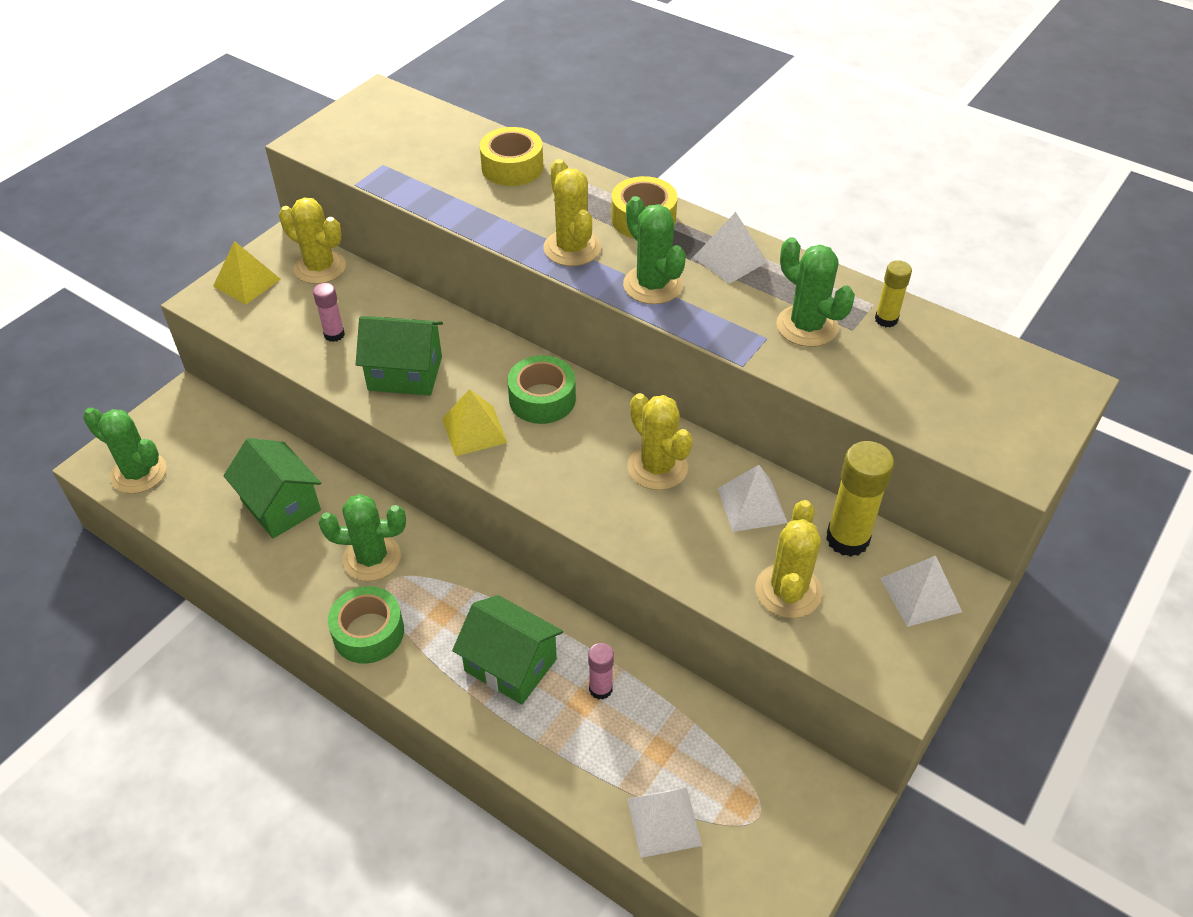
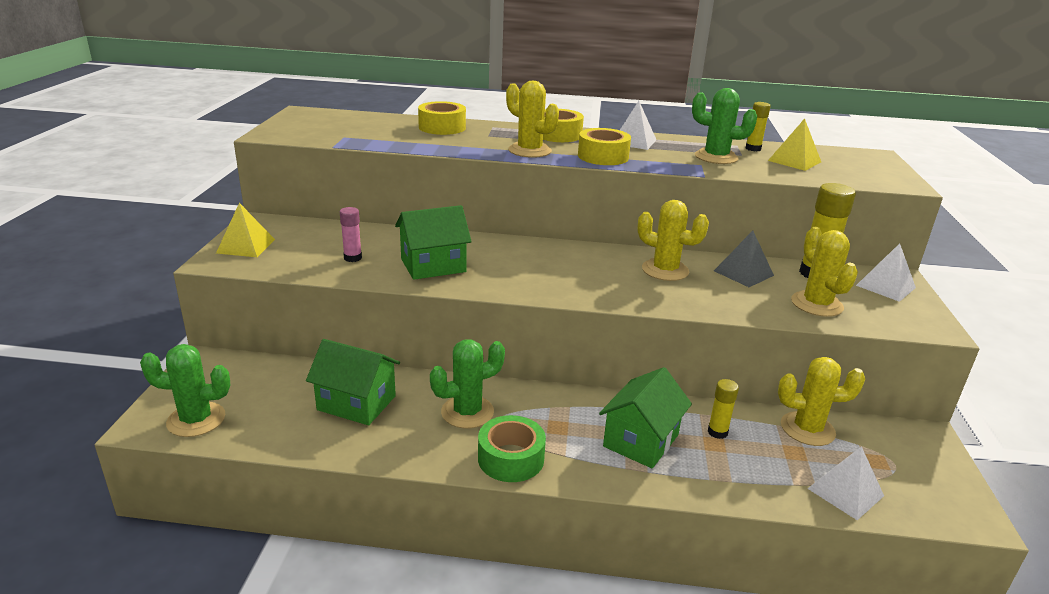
camera: 30 degrees left, 20 degrees down
(320, 267) = (303, 228): yellow cactus -> yellow cactus (807, 429)
(474, 430) = (519, 281): yellow pyramid -> yellow pyramid (794, 161)
(510, 665) = (641, 440): green house -> green house turned 60 degrees counterclockwise
(542, 399) = (549, 257): green tape -> none
(600, 689) = (717, 432): pink glue stick -> yellow glue stick
(652, 285) = (603, 156): green cactus -> yellow tape
(752, 505) = (743, 273): white pyramid -> grey pyramid

